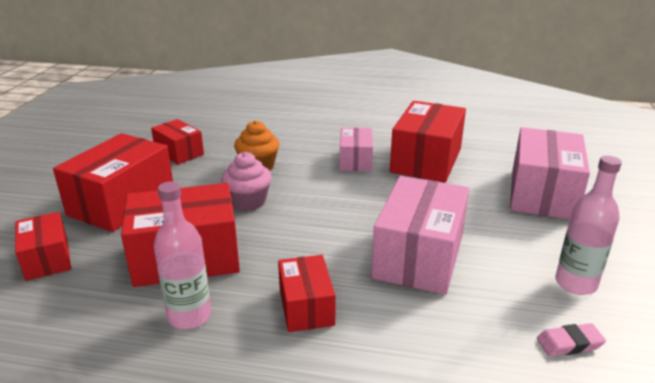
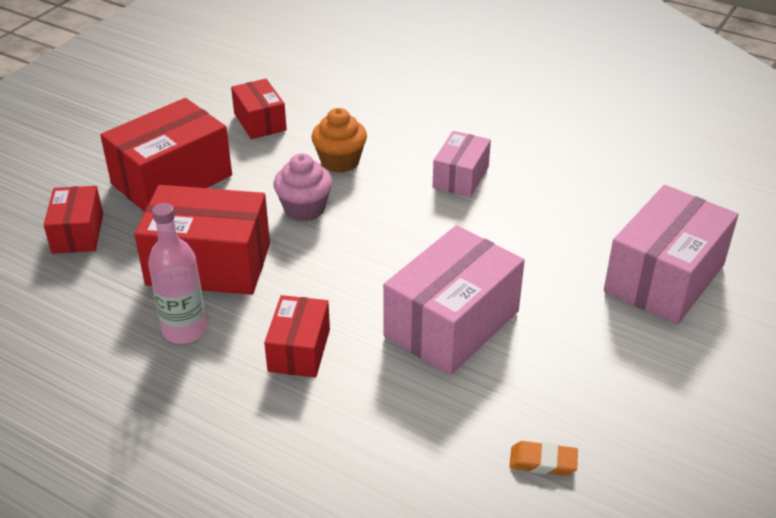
camera: 20 degrees right, 10 degrees up
(426, 160) = (550, 196): red box -> none
(569, 343) = (543, 462): pink eraser -> orange eraser
(575, 283) = (606, 401): pink bottle -> none

